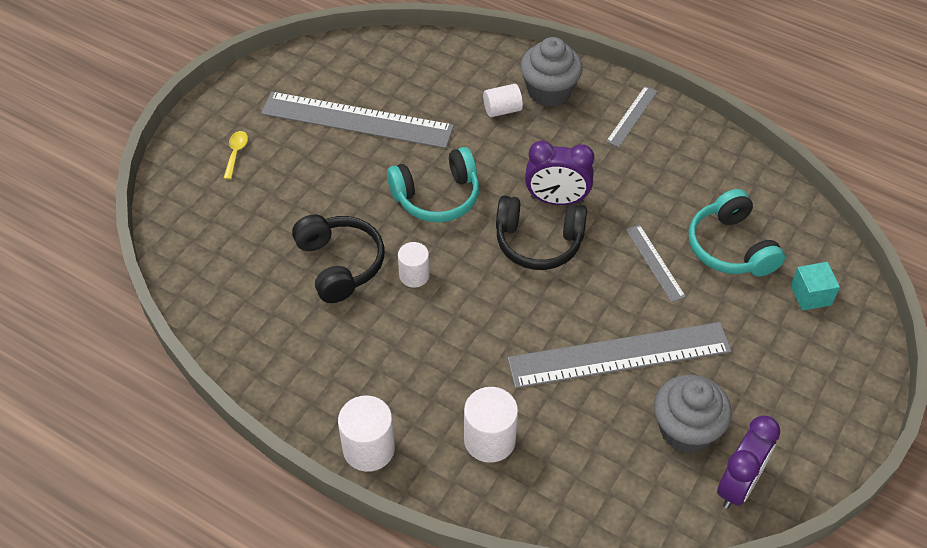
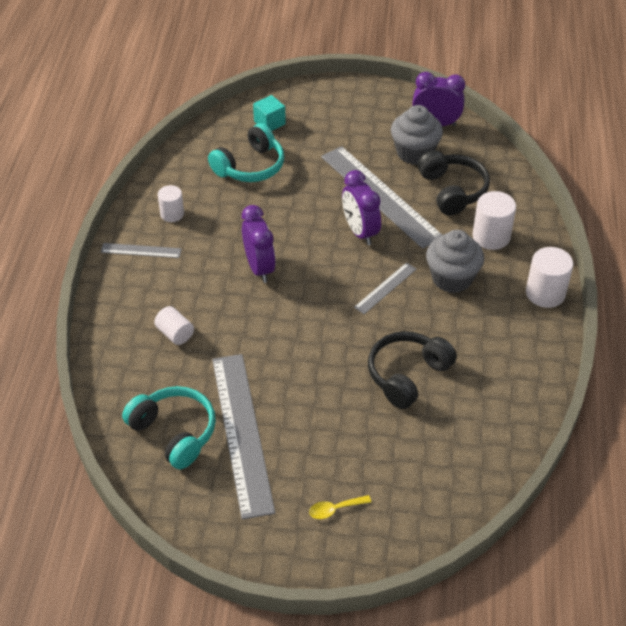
camera: 115 degrees left, 5 degrees down
(414, 275) = (387, 325): white cylinder -> white cylinder (172, 214)
(437, 197) = (299, 341): turquoise headphones -> turquoise headphones (174, 432)
(538, 242) = (308, 265): black headphones -> black headphones (452, 190)
(549, 91) = (136, 310): grey cupcake -> grey cupcake (452, 278)
(566, 309) = (360, 232): none -> purple clock
(655, 262) = (288, 199): grey ruler -> grey ruler (385, 288)

